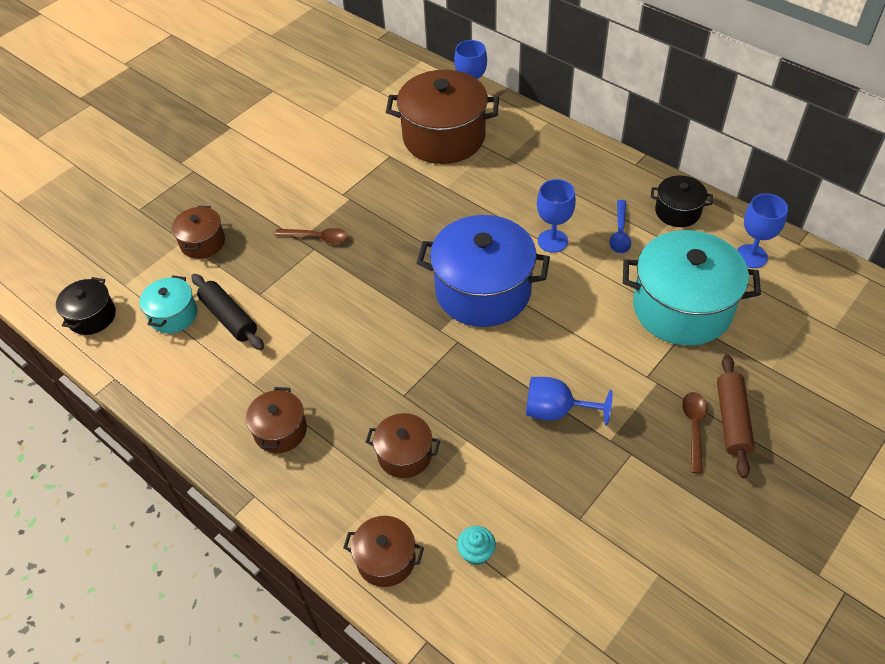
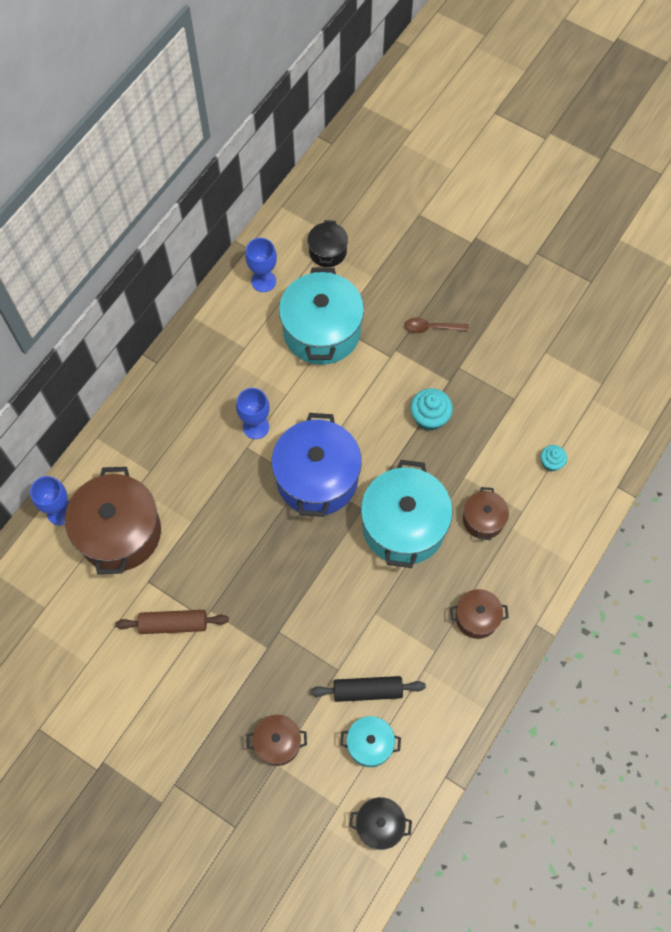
camera: 100 degrees left, 15 degrees up
(229, 318) = (367, 690): black rolling pin -> black rolling pin turned 45 degrees clockwise
(317, 238) = (264, 631): brown spoon -> none
(386, 559) = (567, 520): brown pot -> none
(411, 368) = (403, 526): none -> turquoise pot
(556, 411) = (429, 417): blue goblet -> turquoise cupcake
(620, 233) = (243, 375): blue spoon -> none
(677, 211) = (215, 331): black pot -> black pot (327, 251)
(732, 420) = (421, 304): brown rolling pin -> brown rolling pin (173, 624)

